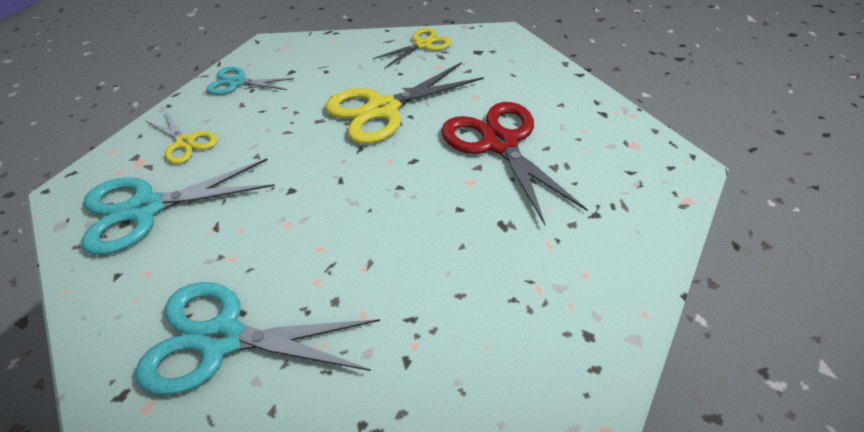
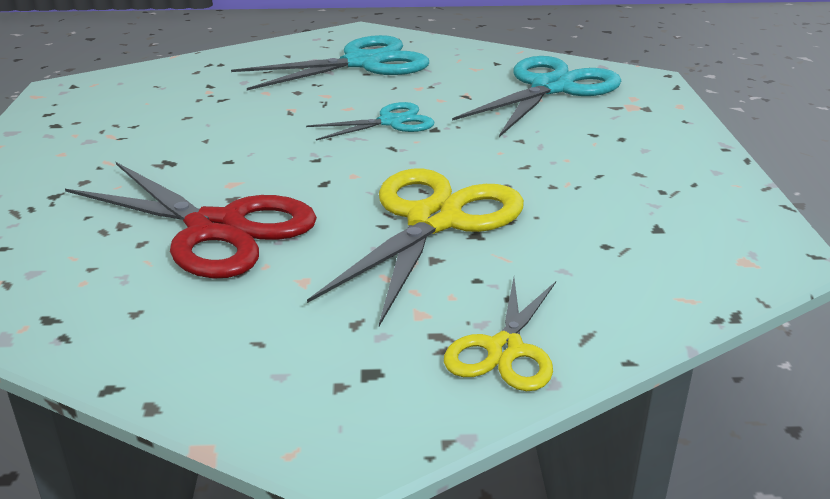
camera: 145 degrees right, 15 degrees down
(185, 143) = (621, 128): yellow scissors -> none
(237, 82) = (701, 192): turquoise scissors -> turquoise scissors (391, 122)

